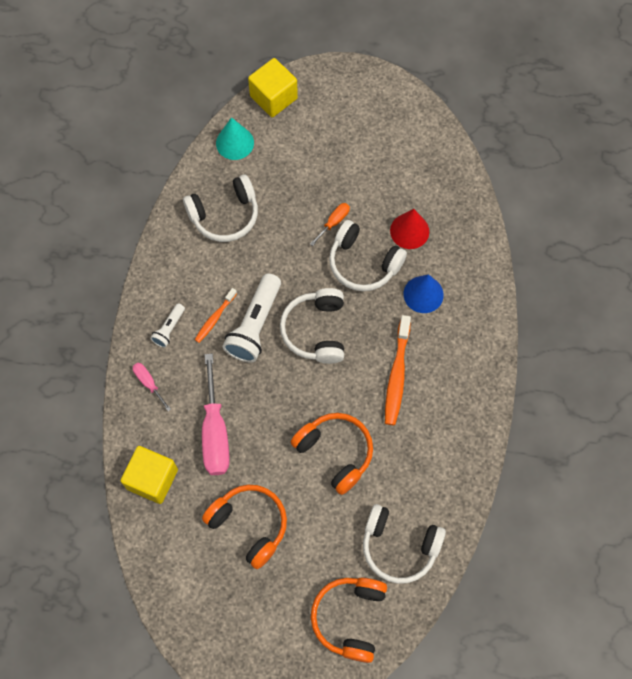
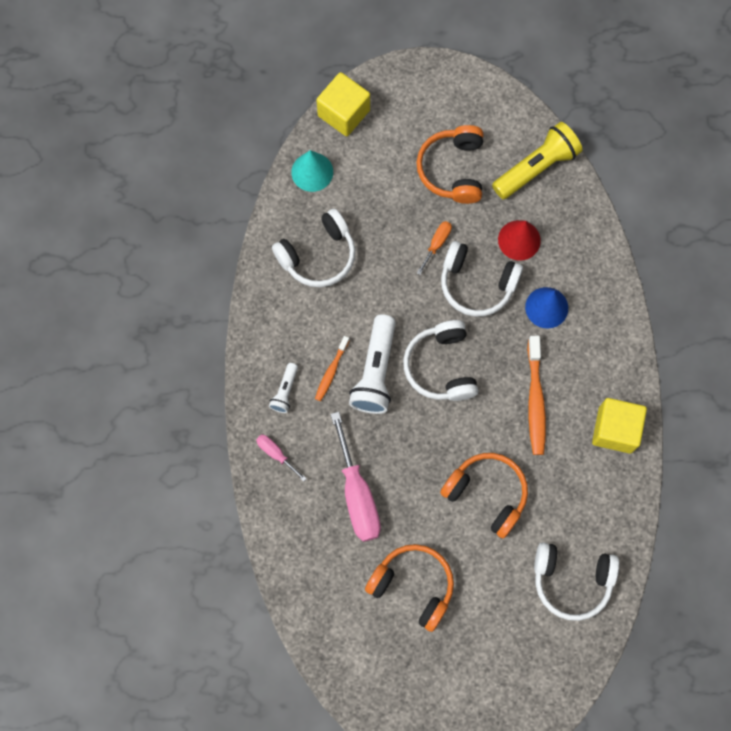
camera: 10 degrees left, 5 degrees up
(152, 479) = (302, 556): yellow cube -> yellow cube (615, 430)
(349, 618) = (535, 663): orange headphones -> orange headphones (452, 169)
(437, 170) = (536, 167): none -> yellow flashlight

